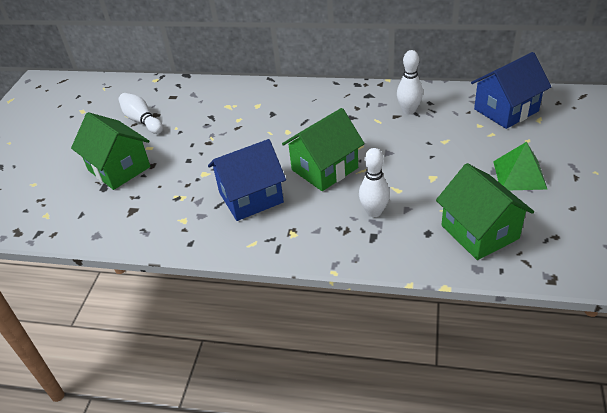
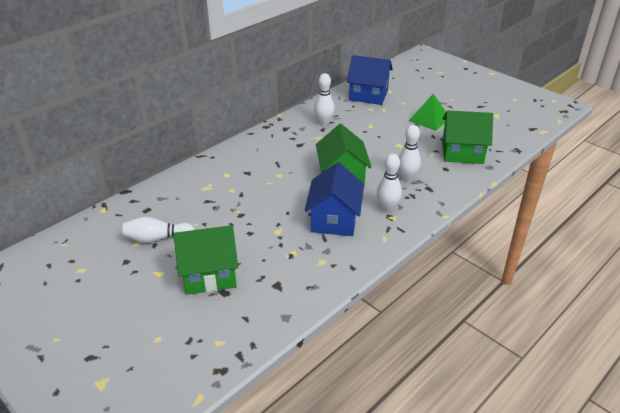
camera: 60 degrees left, 5 degrees down
(304, 223) = (387, 208): none -> white bowling pin
(506, 110) = (368, 95): blue house -> blue house turned 75 degrees counterclockwise

